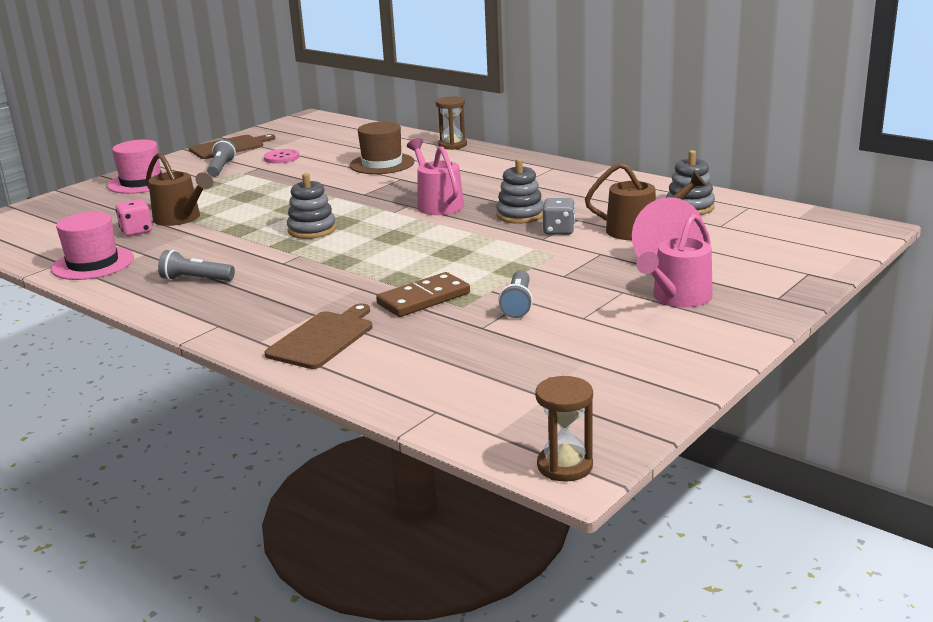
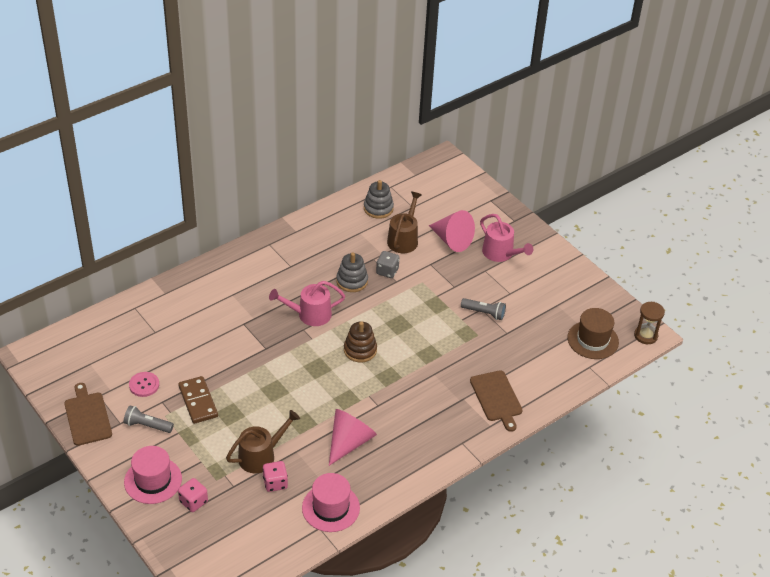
camera: 80 degrees left, 20 degrees up
(109, 202) = (193, 501): none -> pink dice
(195, 280) = (386, 451): grey flashlight -> none
(209, 257) = (349, 442): none -> pink cone
(312, 230) = (325, 384): grey stacking toy -> none
(323, 338) = (497, 398): brown cutting board -> brown cutting board turned 150 degrees counterclockwise
(382, 164) = (201, 328): brown hat -> brown hat (593, 340)
(385, 238) = (360, 350): none -> brown stacking toy
(424, 299) = (461, 349): brown domino -> brown domino (198, 401)
(452, 145) = (181, 282): brown hourglass -> none

